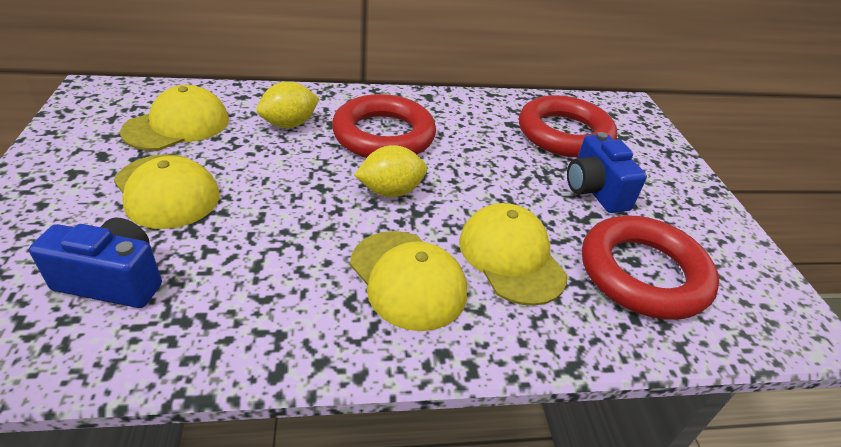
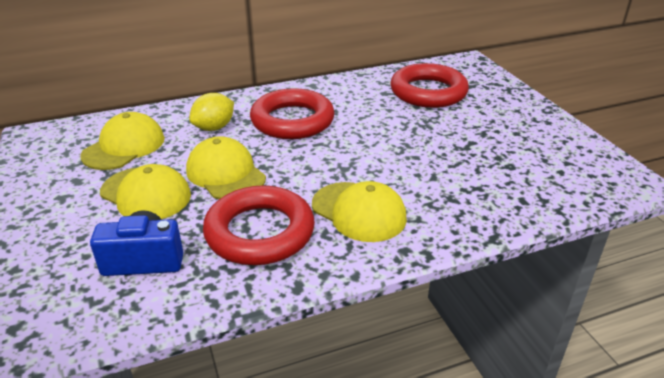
camera: 10 degrees left, 5 degrees down
(390, 191) = (318, 158): yellow lemon -> none
(511, 257) = (425, 182): yellow cap -> yellow cap (225, 174)
(595, 191) = (466, 127): blue camera -> none
(643, 273) = (519, 173): red ring -> red ring (260, 232)

